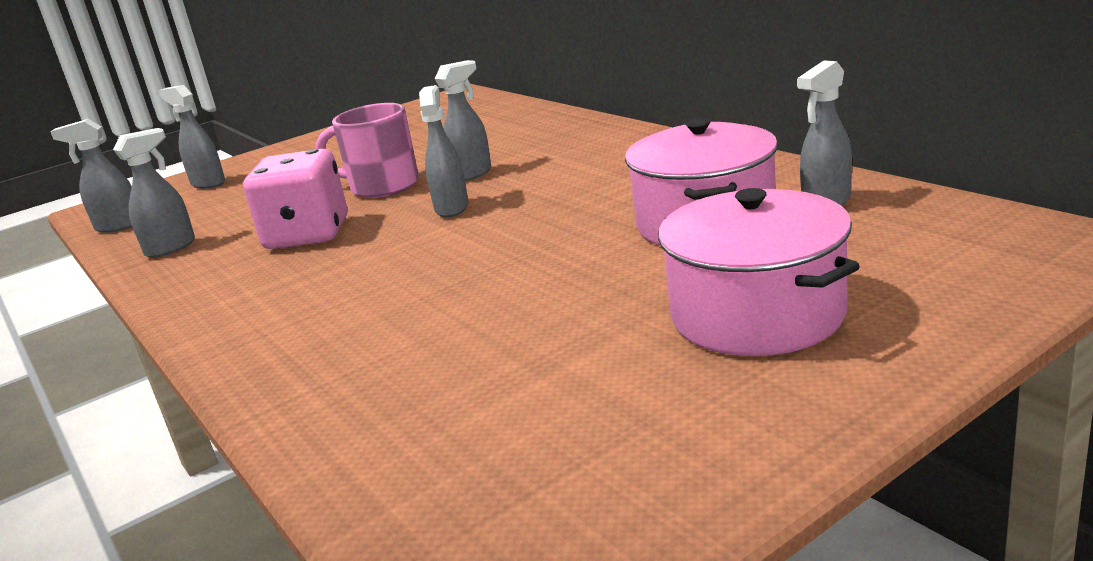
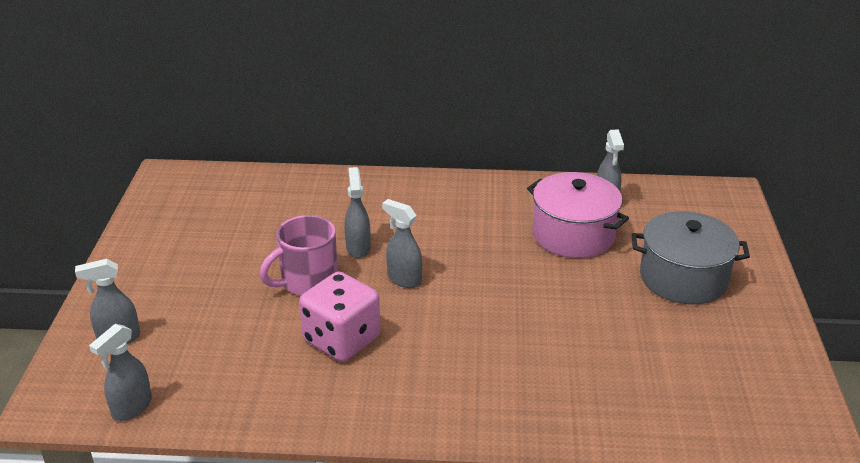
camera: 55 degrees left, 10 degrees up
(171, 248) = (245, 398): grey spray bottle -> none
(757, 314) = (683, 278): pink pot -> grey pot

